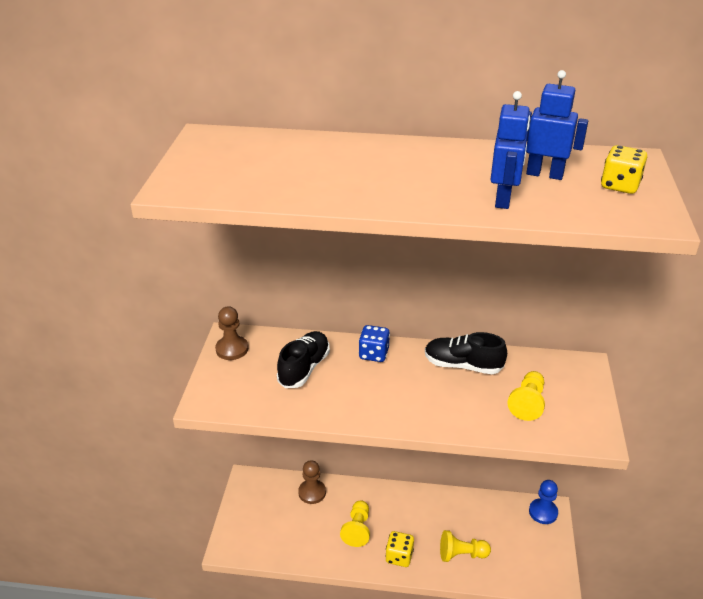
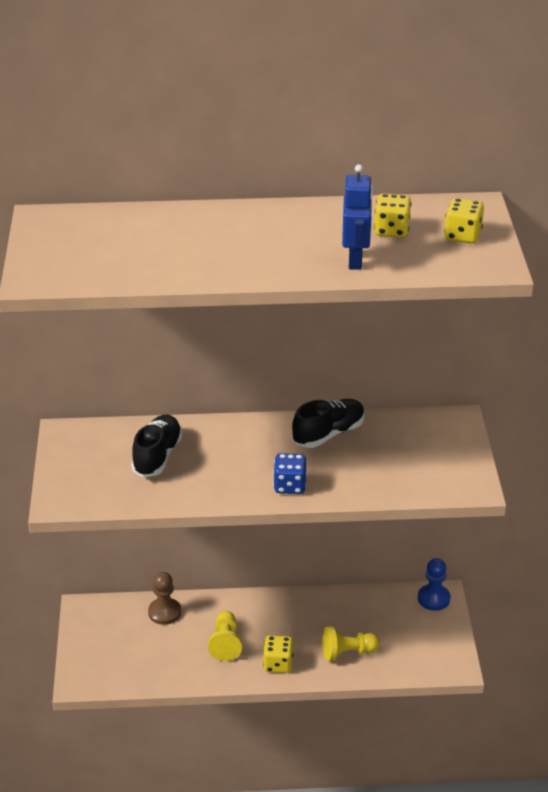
camera: 10 degrees left, 0 degrees up
(232, 349) = (71, 445): brown pawn -> none
(374, 354) = (230, 433): blue dice -> blue dice (290, 486)
(463, 365) = (328, 434): black shoe -> black shoe turned 135 degrees clockwise
(527, 403) = (401, 463): yellow pawn -> none
(544, 174) = (391, 230): blue robot -> yellow dice

